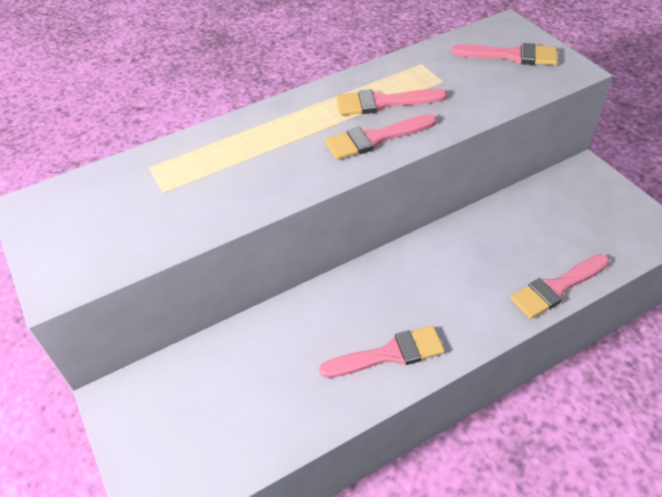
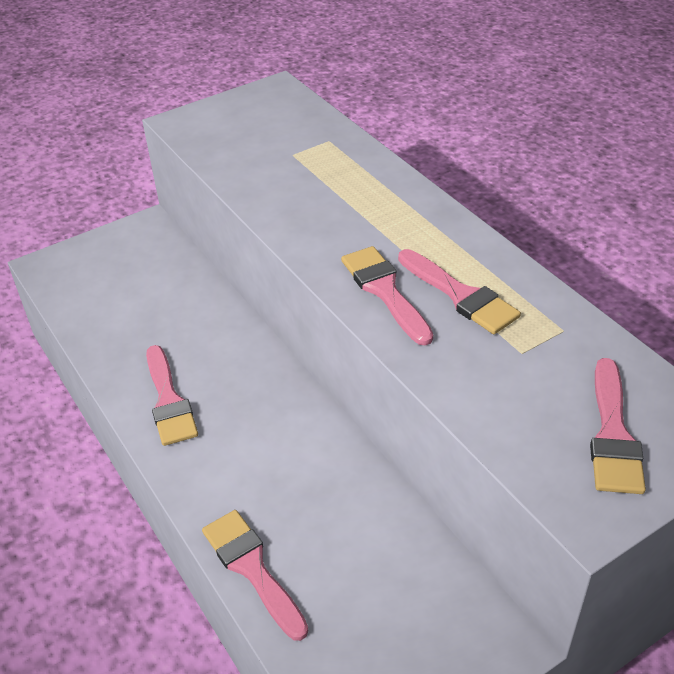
camera: 85 degrees right, 5 degrees down
(383, 103) = (460, 295): pink brush -> pink brush turned 150 degrees clockwise

